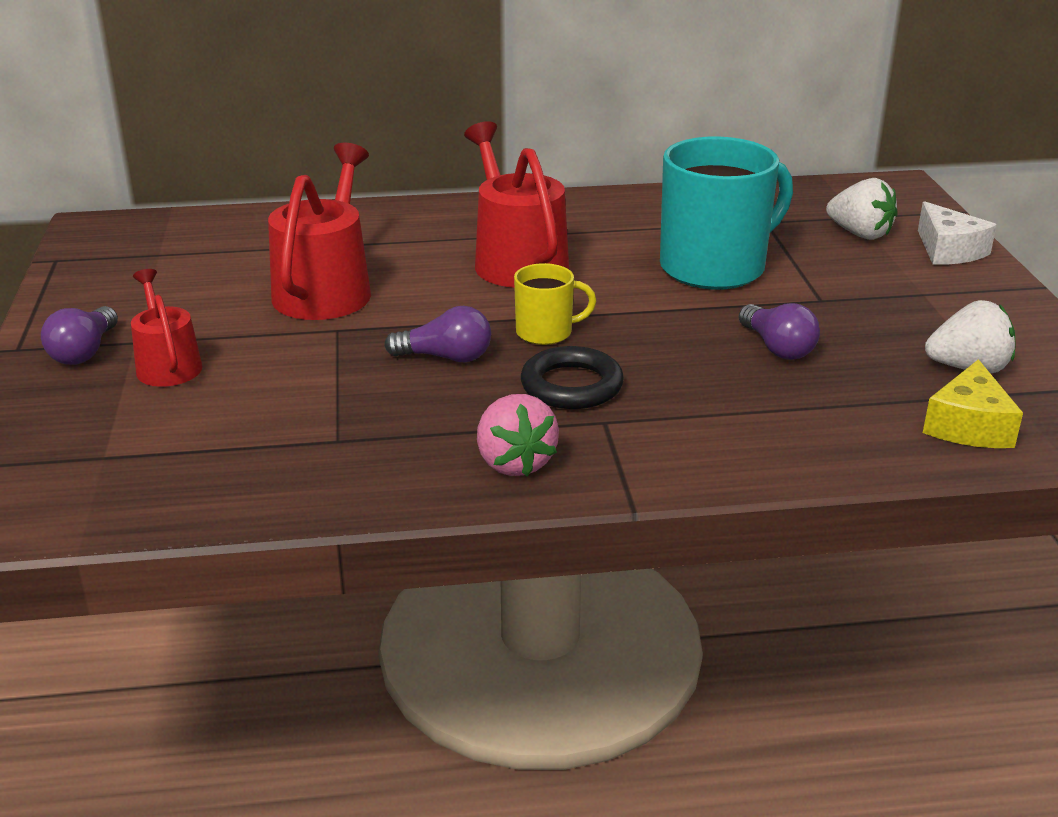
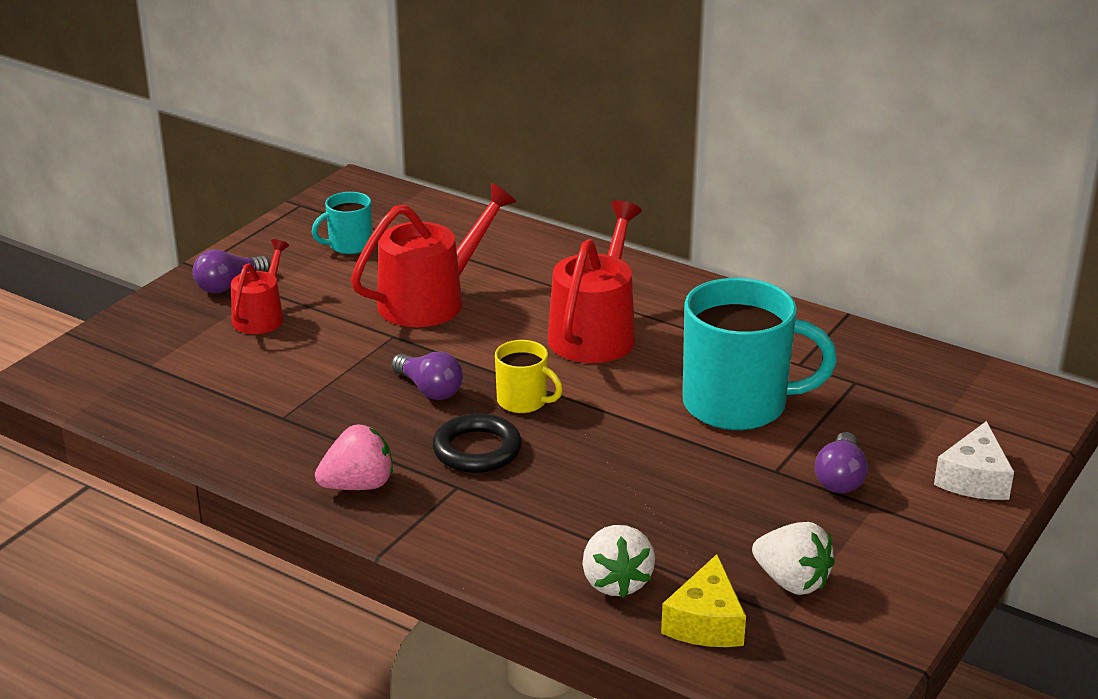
camera: 40 degrees right, 0 degrees up
(167, 275) = (349, 245): none -> turquoise mug
(514, 463) = (358, 485): pink strawberry -> pink strawberry turned 135 degrees counterclockwise
(777, 348) = (669, 492): purple light bulb -> purple light bulb (840, 478)
(860, 234) = (919, 429): white strawberry -> white strawberry (616, 582)
(968, 426) = (706, 622): yellow cheese -> yellow cheese turned 45 degrees counterclockwise

